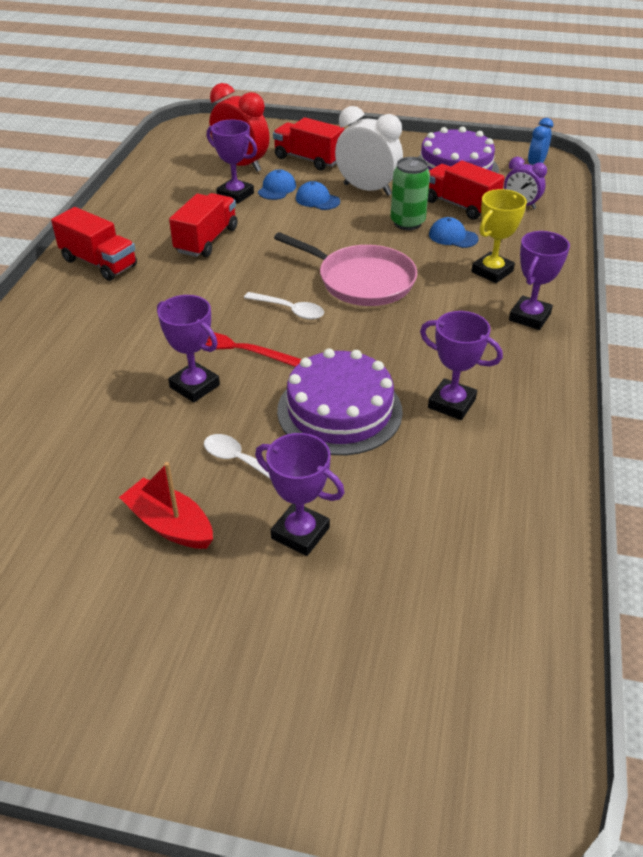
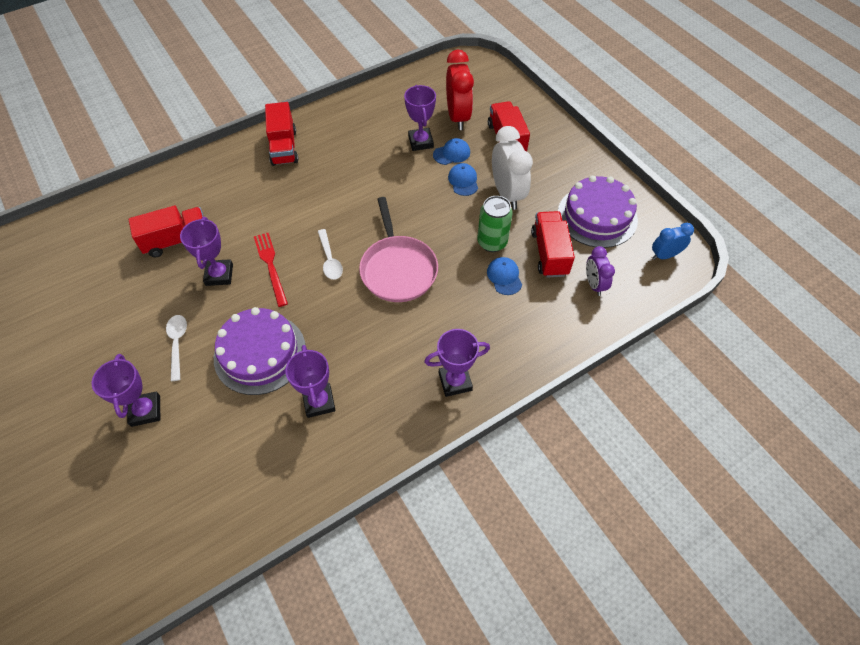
camera: 45 degrees right, 15 degrees up
(169, 524) = (107, 352): red boat -> none
(206, 240) = (357, 170): red truck -> red truck (177, 240)
(492, 271) = (486, 326): yellow trophy -> none

